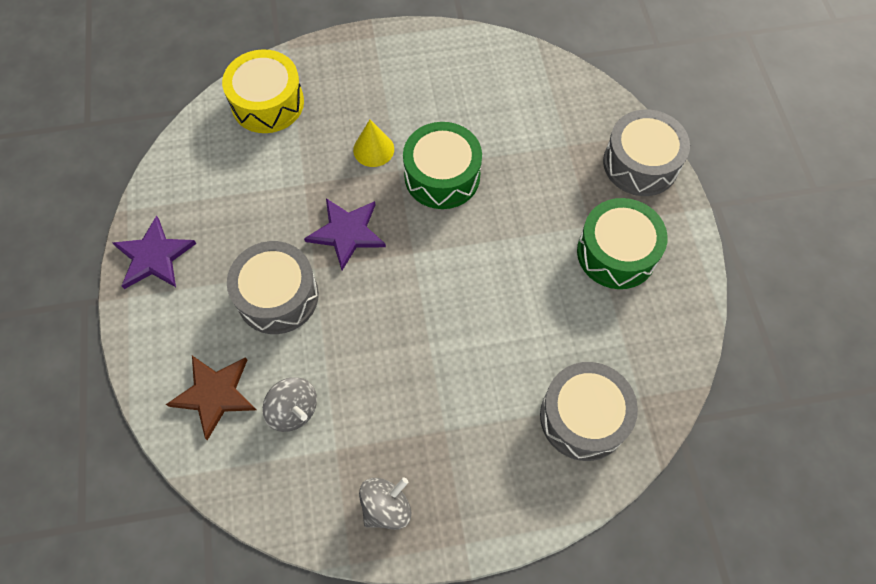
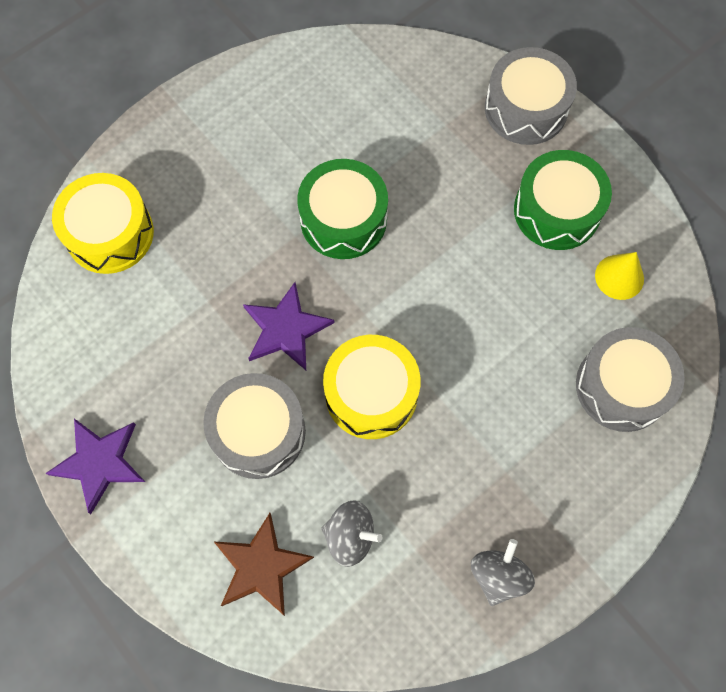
camera: 30 degrees left, 5 degrees up
(373, 149) = (256, 227): yellow cone -> yellow cone (619, 277)
(379, 314) = (371, 394): none -> yellow drum

